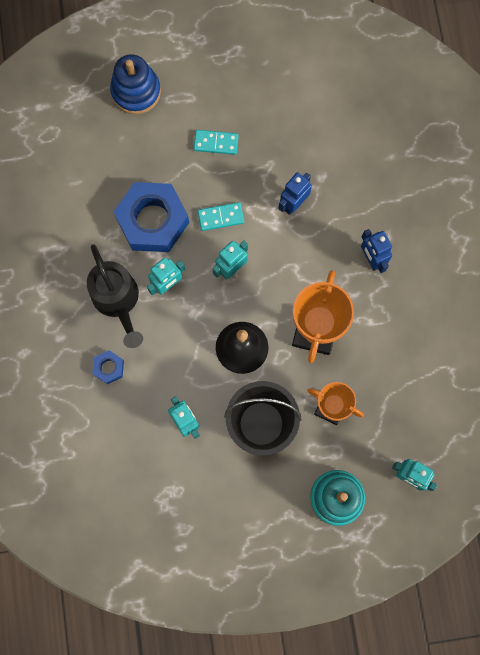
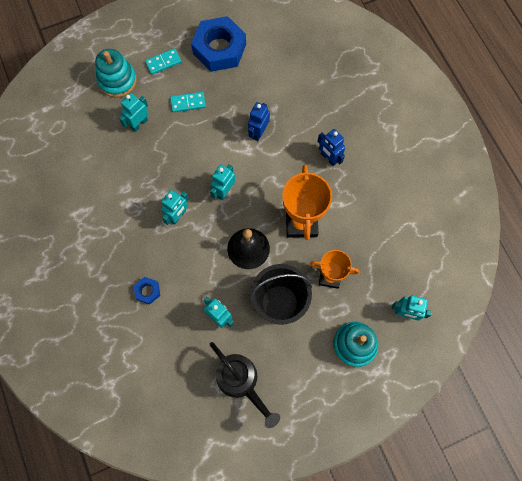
camera: 15 degrees left, 5 degrees down
(118, 301) = (142, 238): black watering can -> black watering can (241, 382)
(136, 92) = (117, 80): blue stacking toy -> turquoise stacking toy
(149, 155) = (139, 124): none -> turquoise robot
(152, 220) = (154, 171): blue nut -> blue nut (219, 49)
(220, 217) = (206, 155): turquoise domino -> turquoise domino (163, 62)

